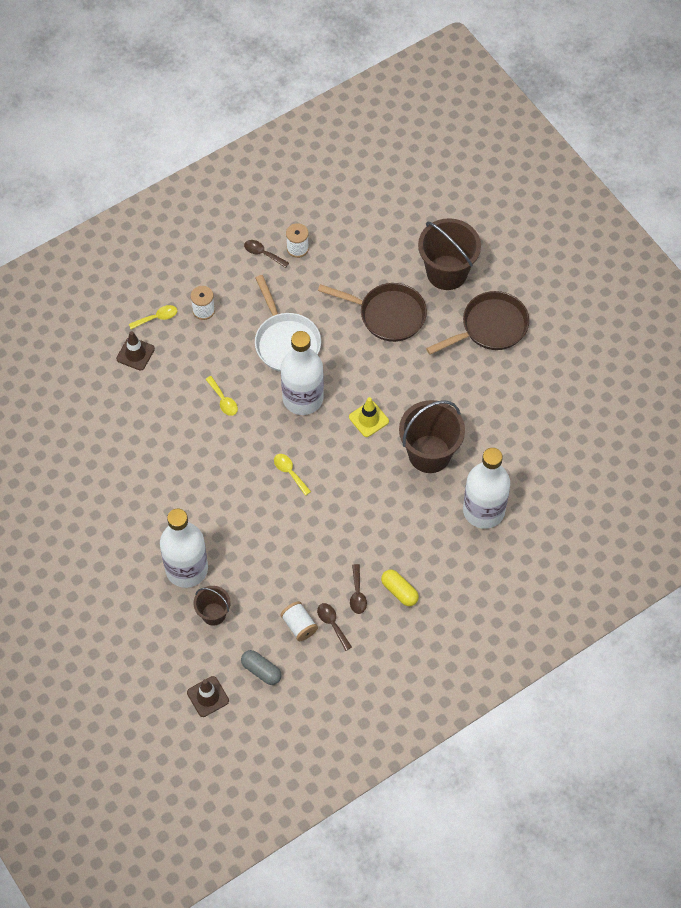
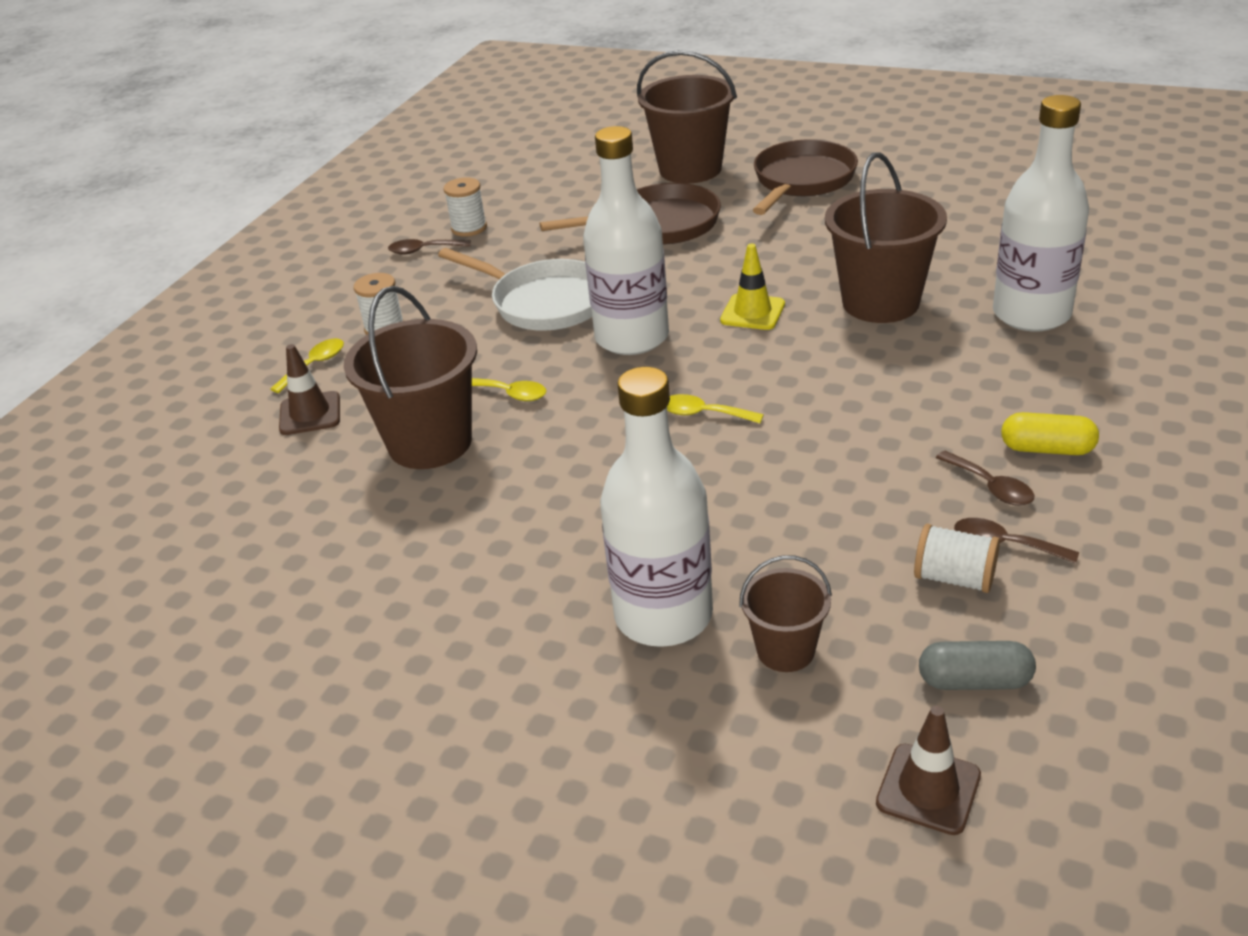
camera: 30 degrees left, 25 degrees down
(170, 410) = (430, 443): none -> brown bucket

